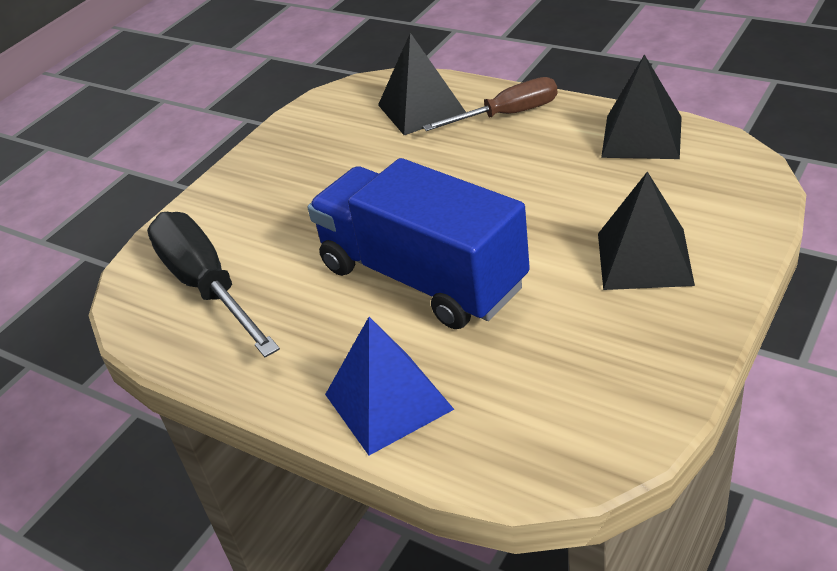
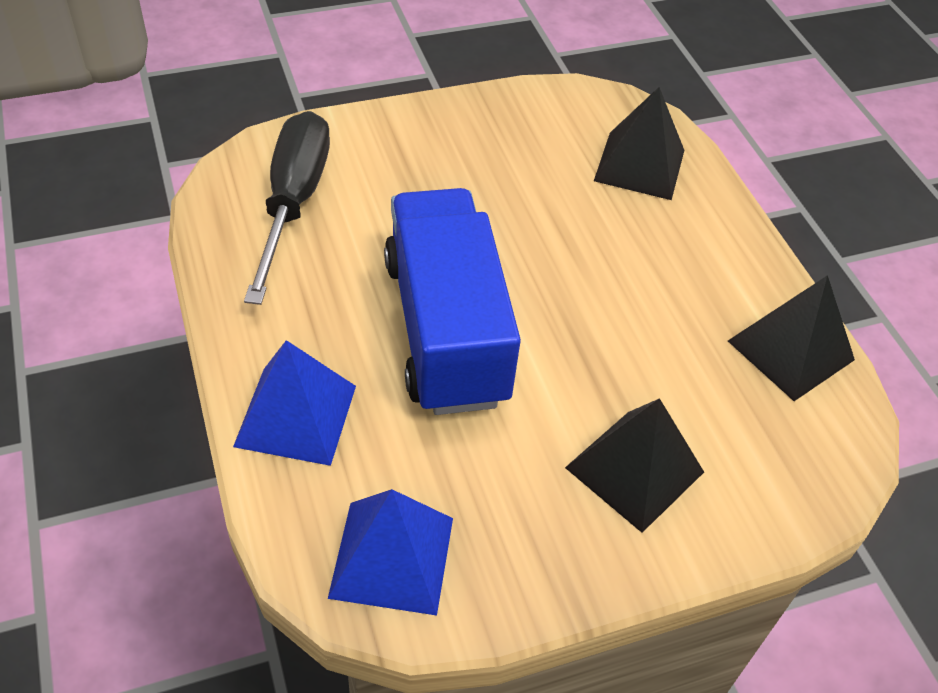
camera: 30 degrees right, 10 degrees up
(508, 114) = (703, 230): brown screwdriver -> none
(569, 423) = (392, 557): none -> blue pyramid

